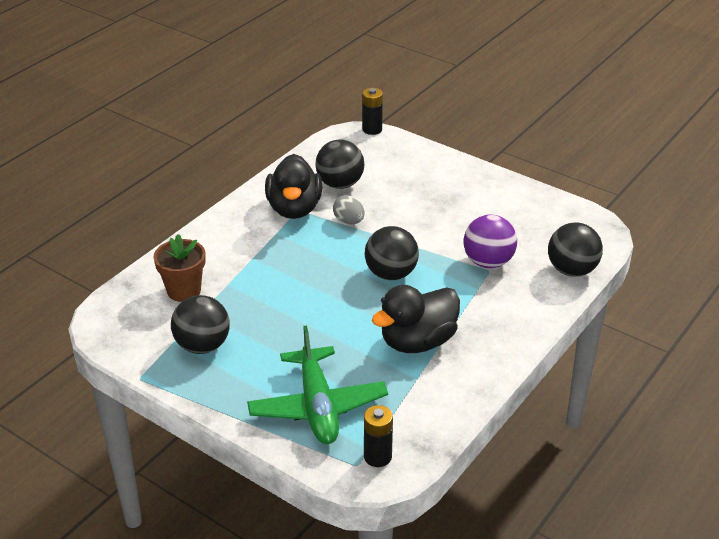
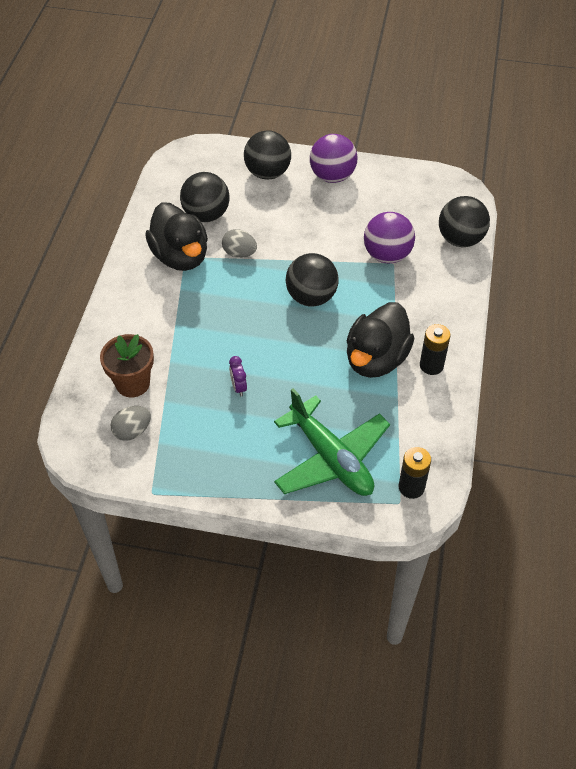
camera: 25 degrees left, 15 degrees up
(157, 326) = (132, 431): none -> grey egg
(202, 345) = (188, 436): black ball -> black ball (267, 173)
(273, 323) = (238, 387): none -> purple clock
(372, 129) = (199, 144): black battery -> black battery (431, 365)
(479, 186) = (332, 176): none -> purple ball

